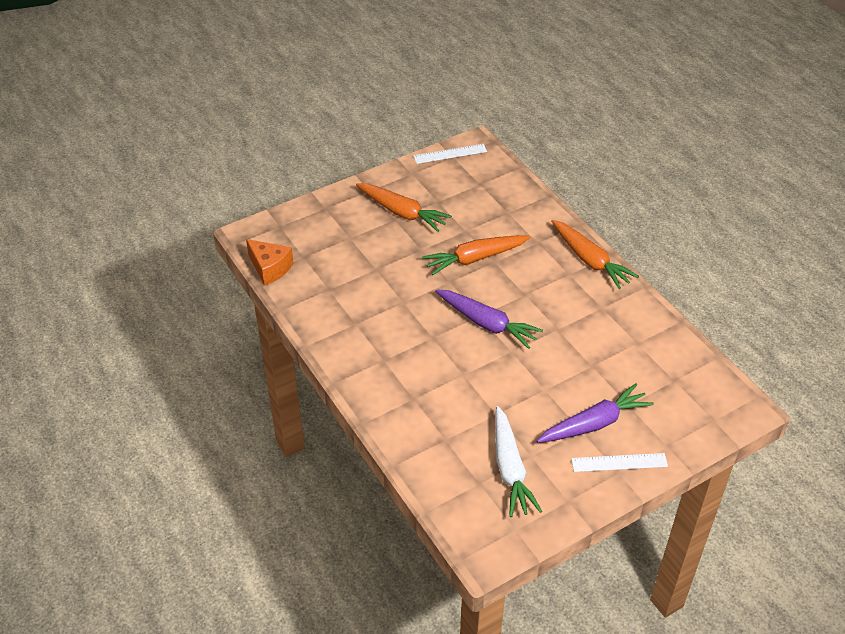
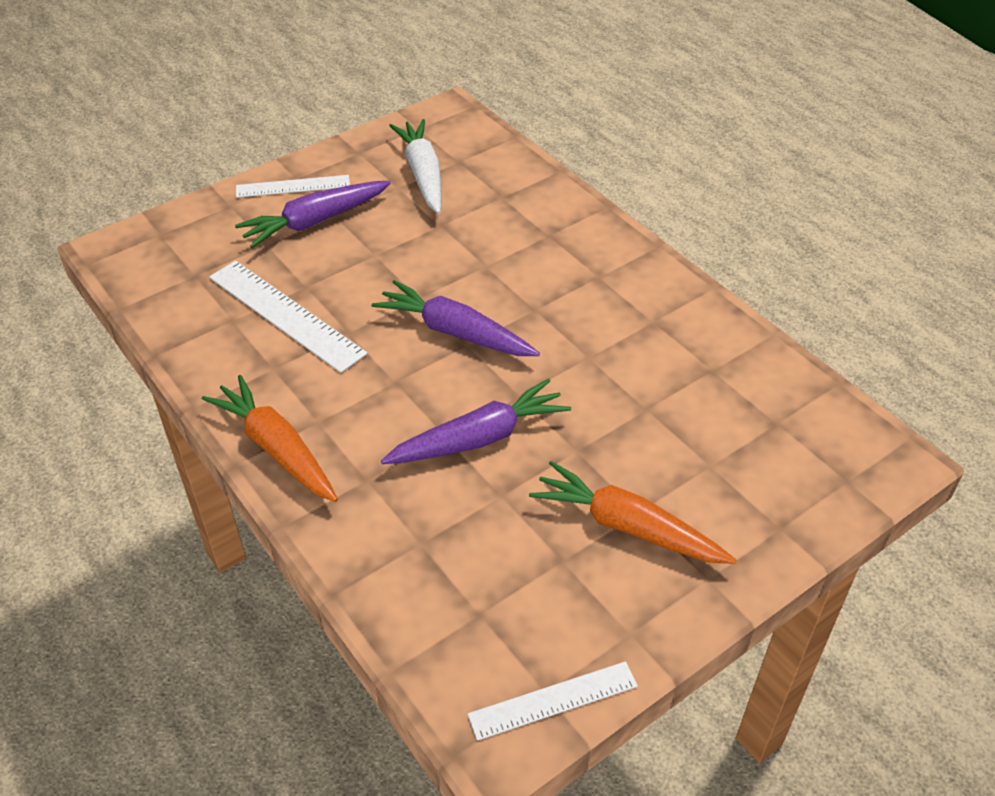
camera: 175 degrees right, 0 degrees up
(270, 268) = (822, 397): orange cheese -> none
(475, 258) = (479, 438): orange carrot -> purple carrot
(601, 343) = (285, 315): none -> white ruler

